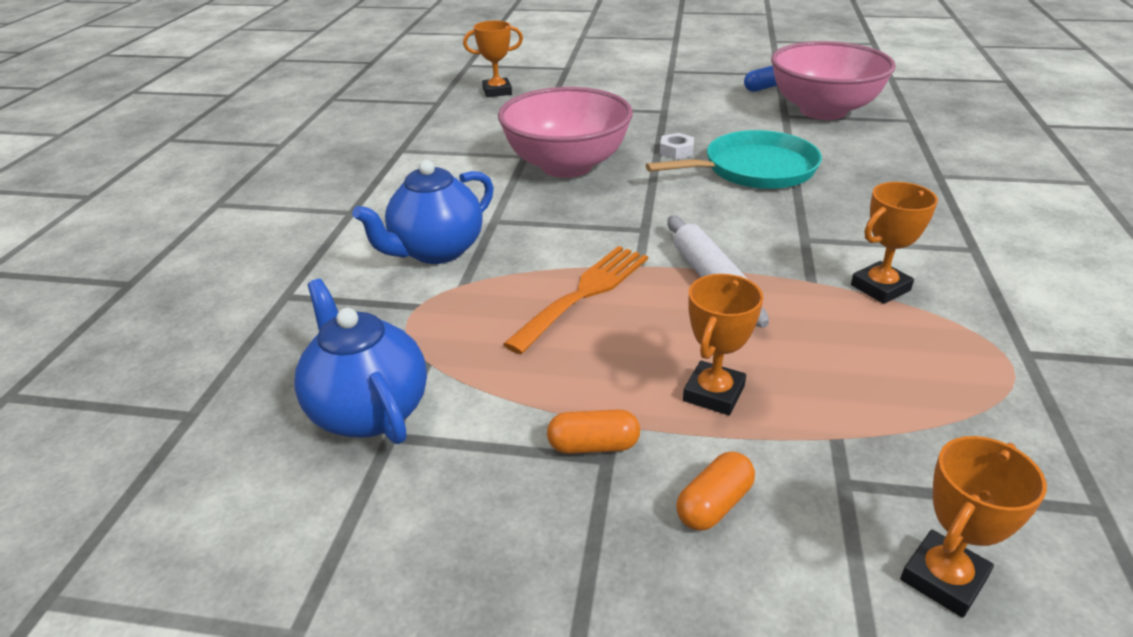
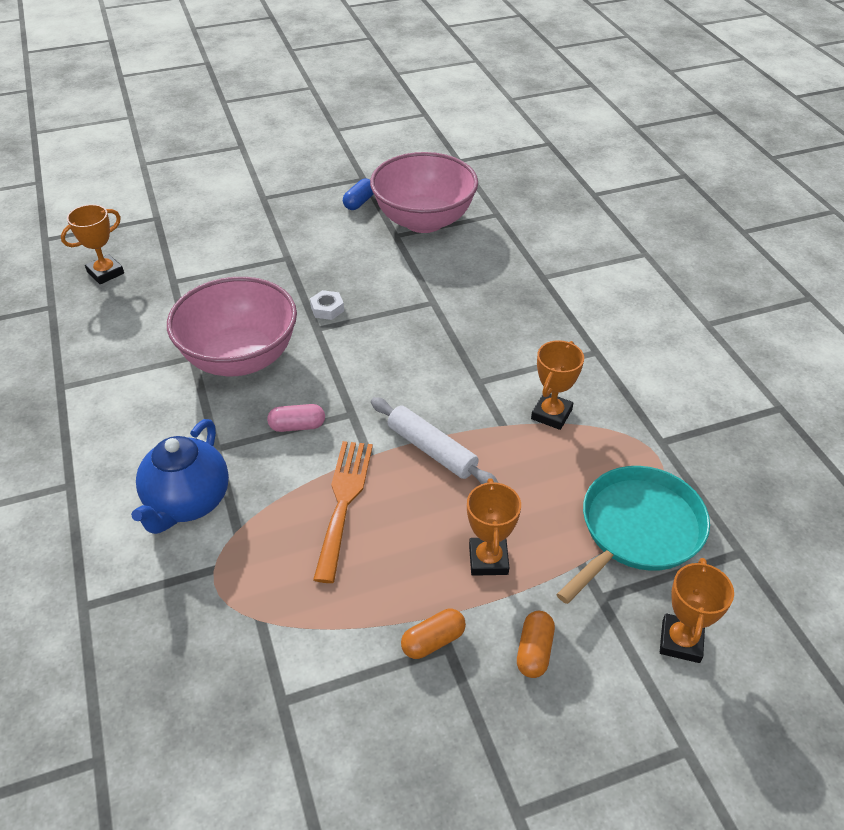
camera: 30 degrees left, 10 degrees up
(369, 410) = (248, 687): blue teapot -> none
(582, 225) = (297, 426): none -> pink capsule
(754, 169) = (403, 312): turquoise pan -> turquoise pan (637, 529)

